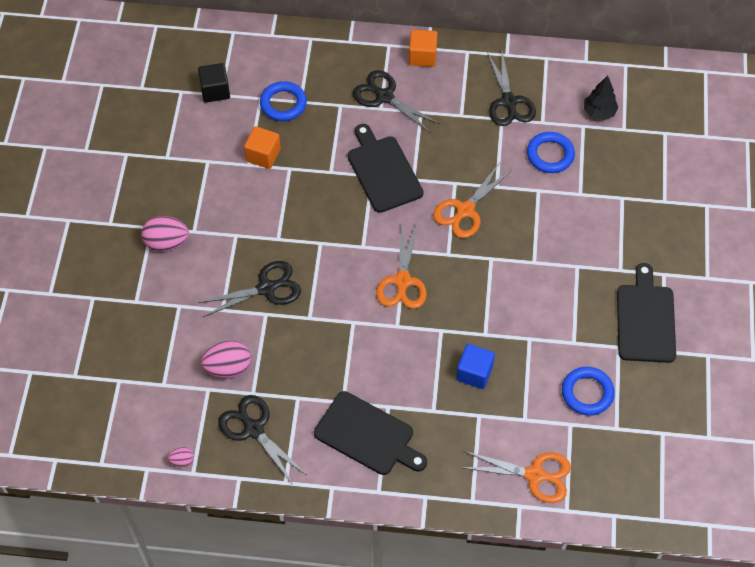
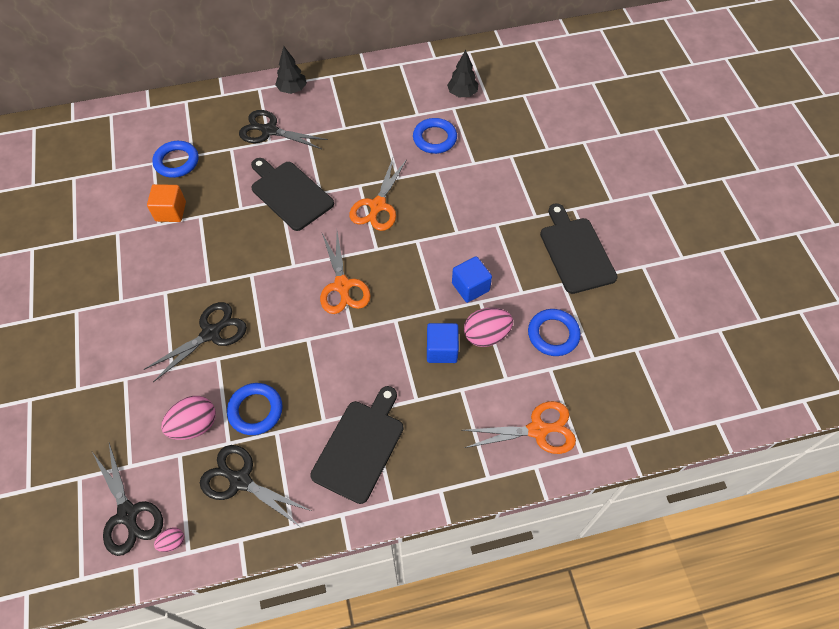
camera: 20 degrees left, 0 degrees up
(166, 243) = (95, 320): pink egg -> pink egg (486, 335)
(215, 91) = (107, 168): black cube -> none
(285, 372) = (255, 410): none -> blue ring
(367, 435) = (360, 447): black cutting board -> black cutting board turned 75 degrees counterclockwise
(422, 56) = (292, 89): orange cube -> black tree
(509, 102) = (382, 106): black scissors -> black scissors (128, 514)
(525, 321) = (470, 287): none -> blue cube

